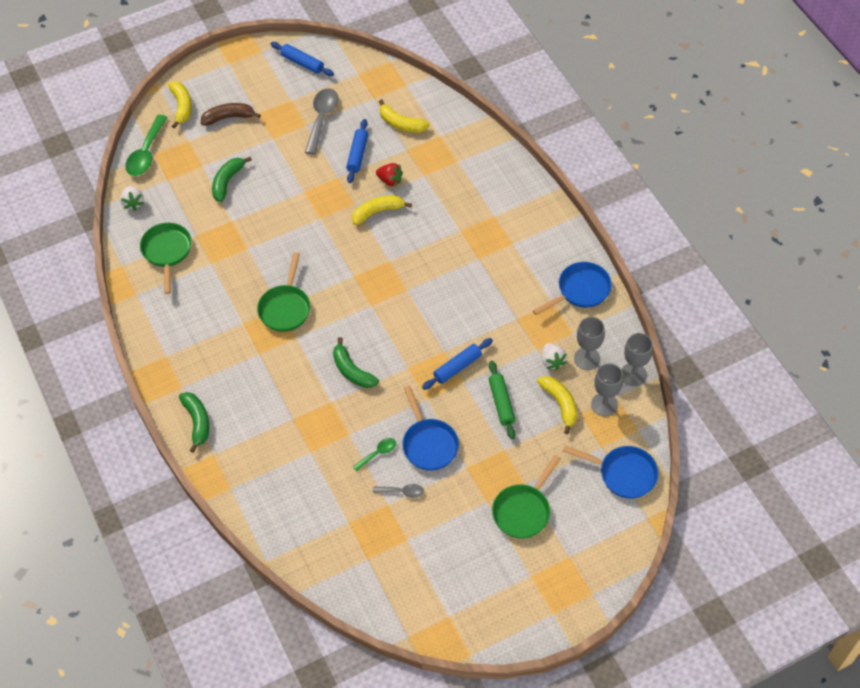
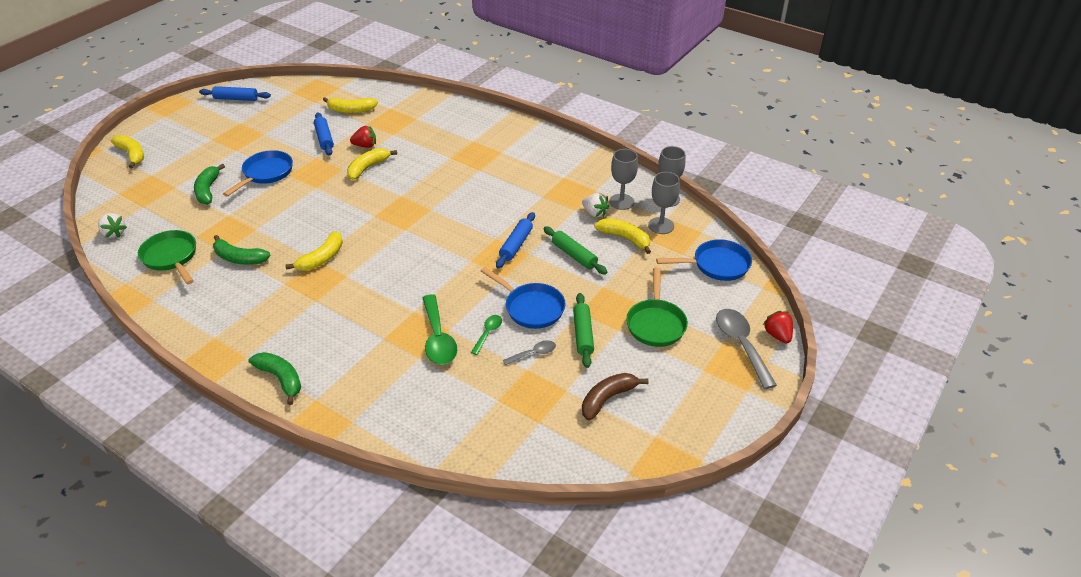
camera: 30 degrees left, 15 degrees down
(146, 153) = (110, 195): green spoon -> green spoon (438, 338)
(229, 117) = (184, 149): brown banana -> brown banana (608, 399)
(285, 308) = (322, 258): green pan -> yellow banana
(322, 119) = (276, 126): grey spoon -> grey spoon (741, 345)
(352, 371) = (419, 281): green banana -> green banana (239, 258)
(454, 492) = (583, 334): none -> green rolling pin
(580, 290) = (580, 162): blue pan -> blue pan (266, 173)
(621, 573) = (777, 335): none -> red strawberry

